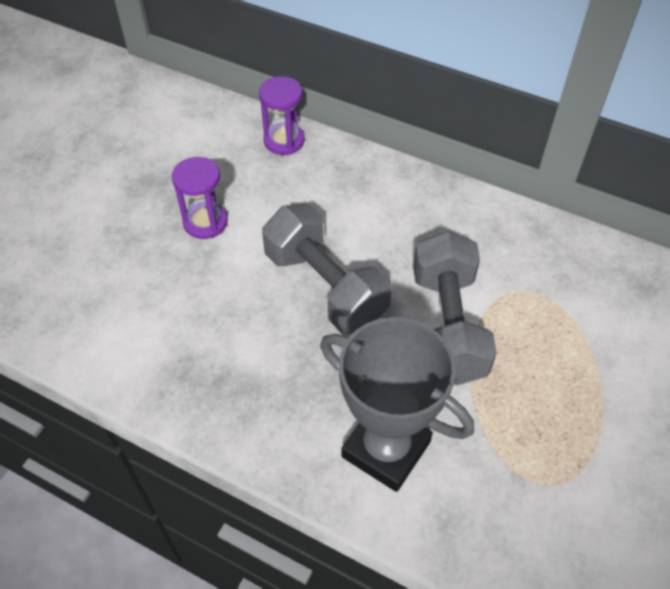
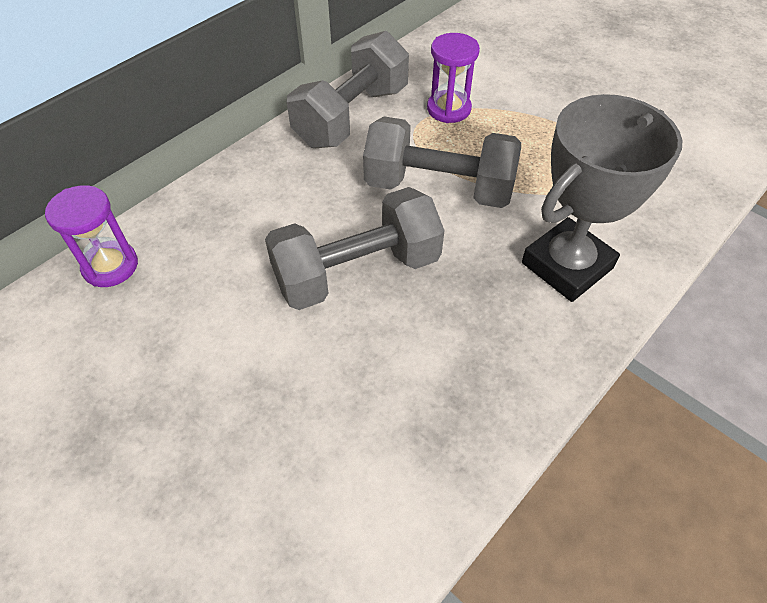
camera: 75 degrees left, 0 degrees up
(205, 222) = (204, 376): purple hourglass -> purple hourglass (448, 109)
(515, 237) = (351, 116): none -> grey dumbbell

